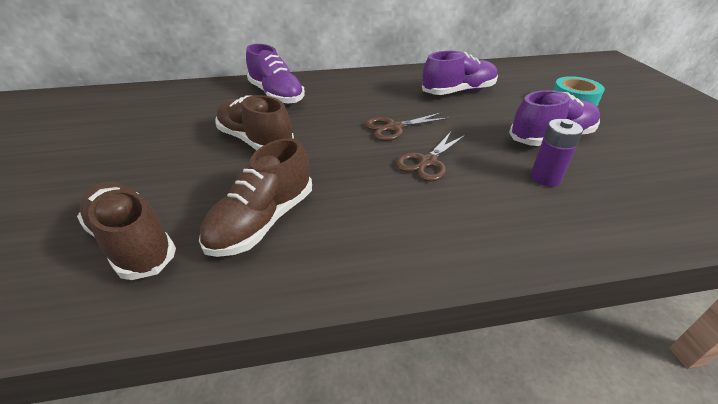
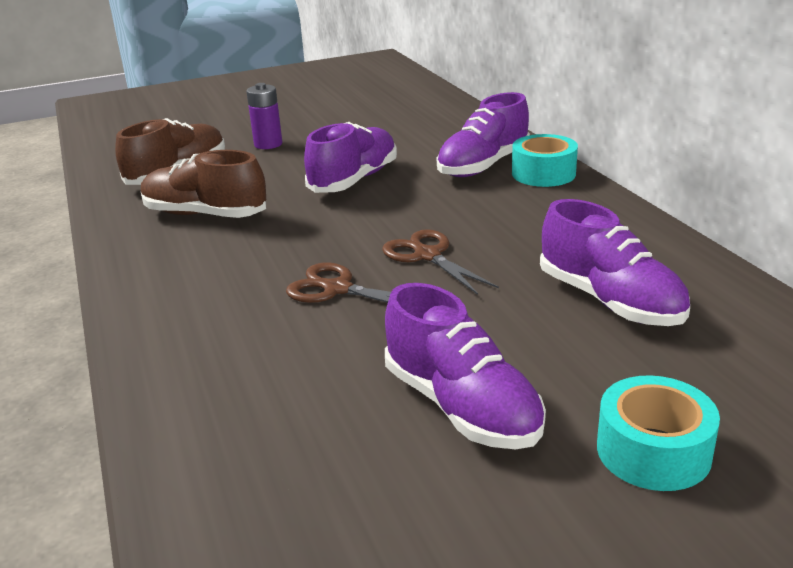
camera: 80 degrees right, 10 degrees down
(255, 141) = (354, 180): brown shoe -> purple shoe
(305, 82) = (543, 173): none -> turquoise tape
(545, 178) = (317, 391): purple battery -> purple battery (268, 144)

